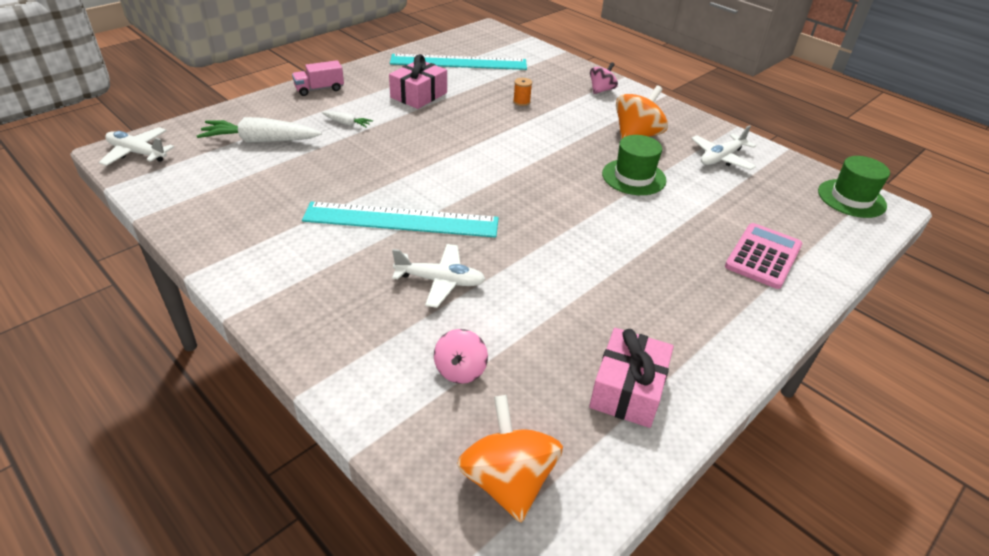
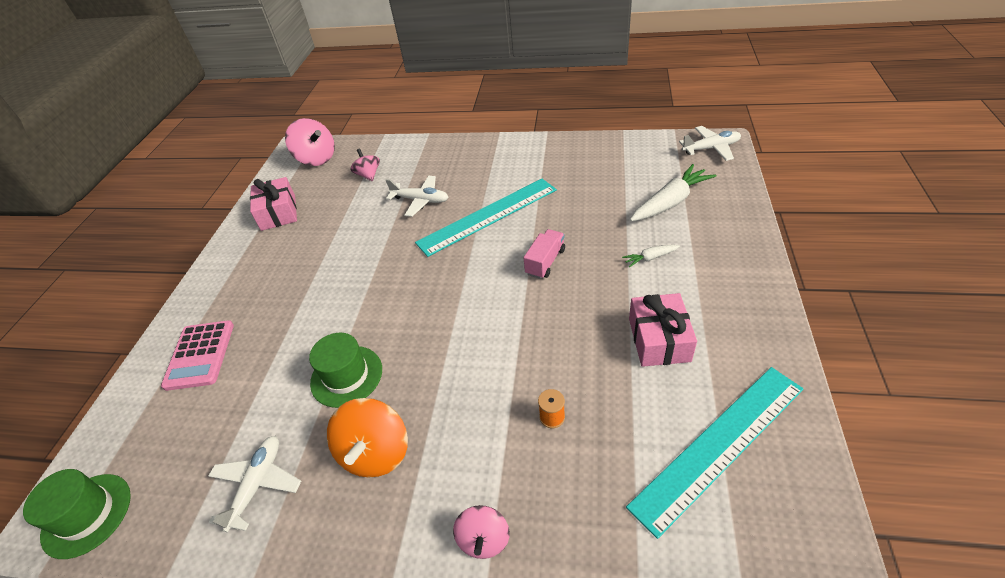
camera: 150 degrees right, 5 degrees up
(319, 89) = (745, 276): pink truck -> pink truck (545, 262)
(440, 281) = (420, 200): white plane -> white plane turned 135 degrees counterclockwise
(507, 480) = (316, 159): orange spinning top -> pink spinning top

